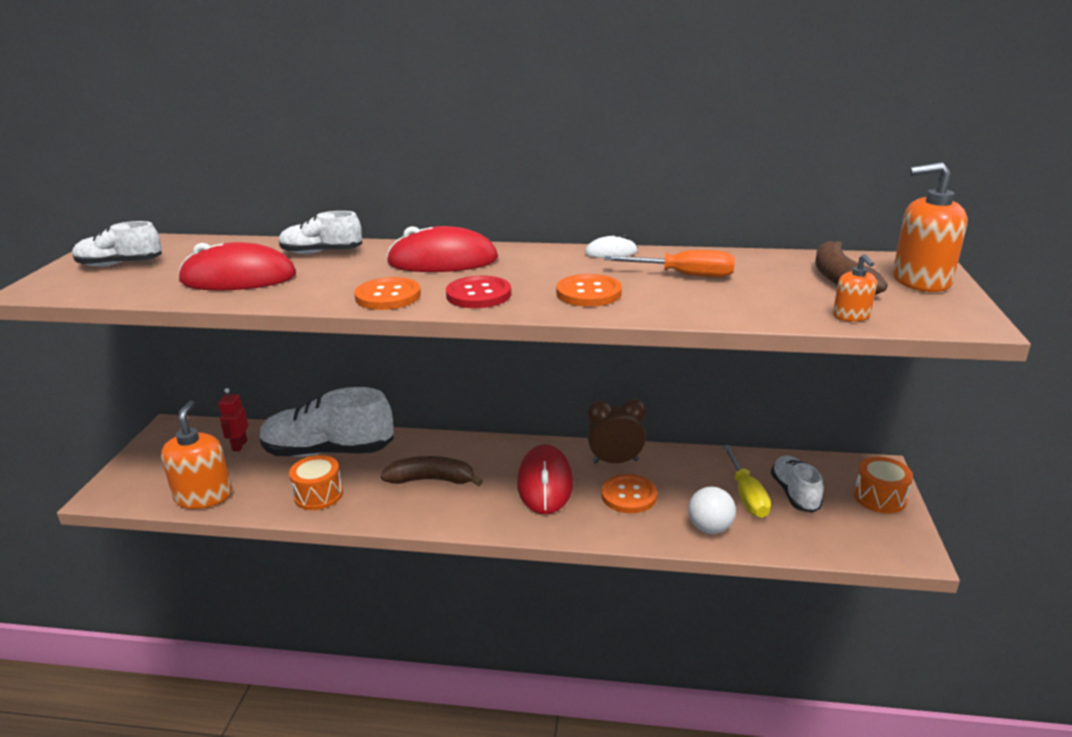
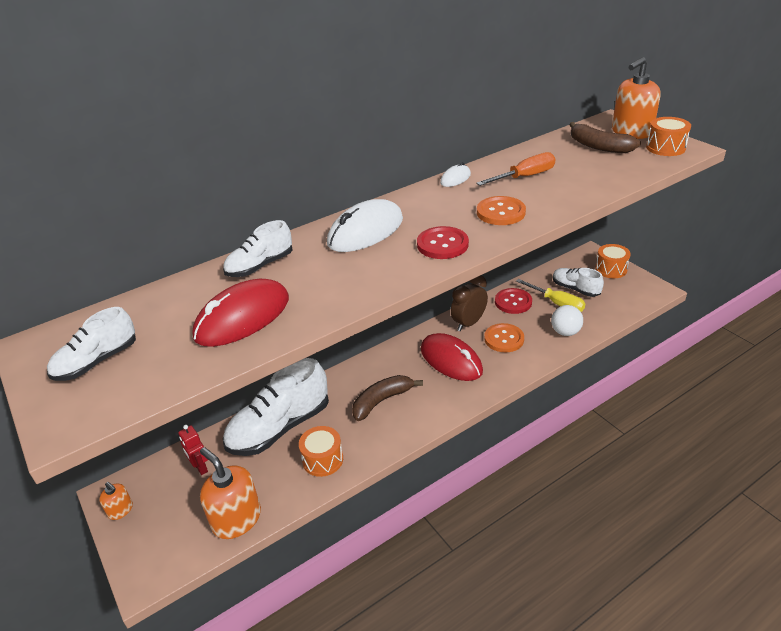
camera: 40 degrees left, 10 degrees up
(388, 296) = (388, 274): orange button -> none
(443, 261) = (366, 231): red mouse -> white mouse
(695, 467) = (513, 302): none -> red button
(851, 316) = (643, 167): orange soap dispenser -> orange soap dispenser (120, 510)
(933, 310) = (665, 148): none -> orange drum

